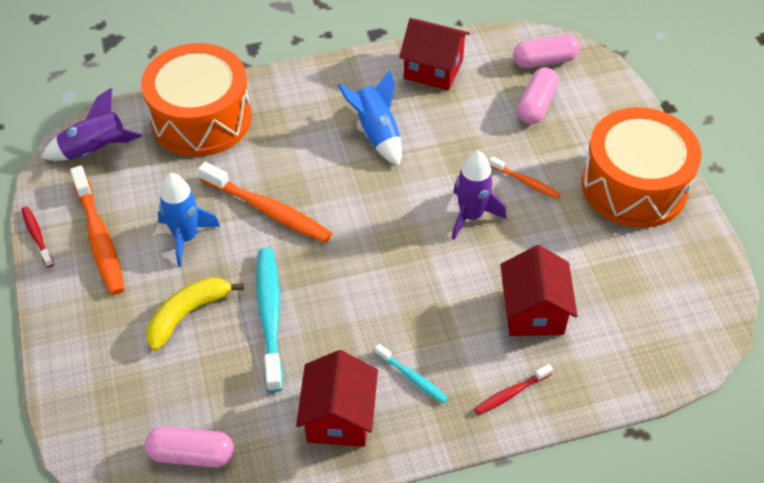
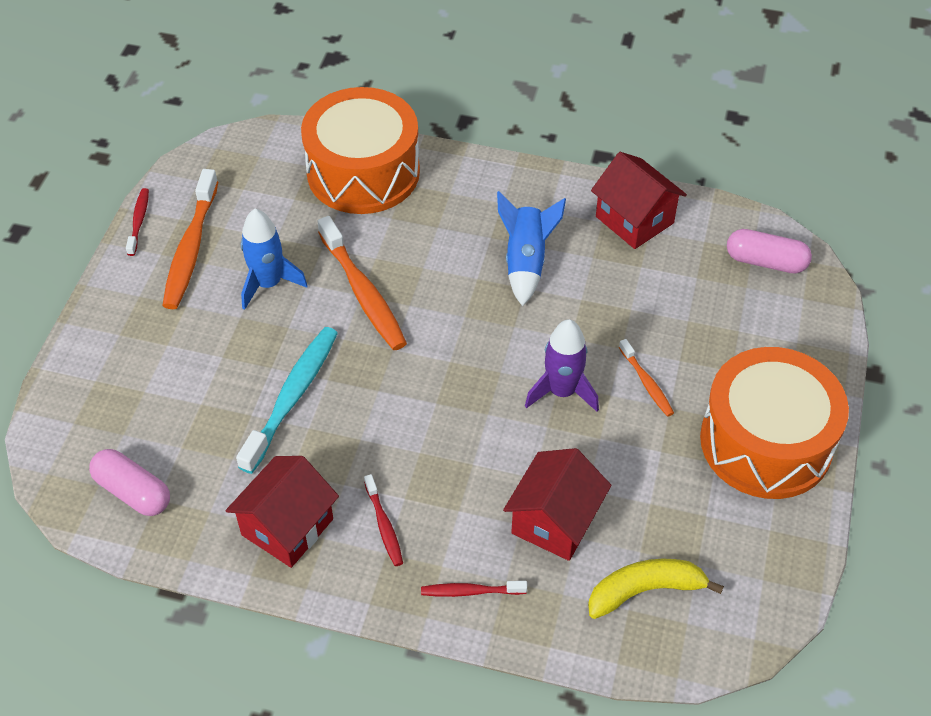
camera: 30 degrees right, 0 degrees up
(95, 150) = (244, 161): purple rocket -> none
(188, 314) = (219, 358): yellow banana -> yellow banana (645, 591)
(412, 378) = (384, 525): turquoise toothbrush -> red toothbrush
(536, 105) = (720, 306): pink capsule -> none

